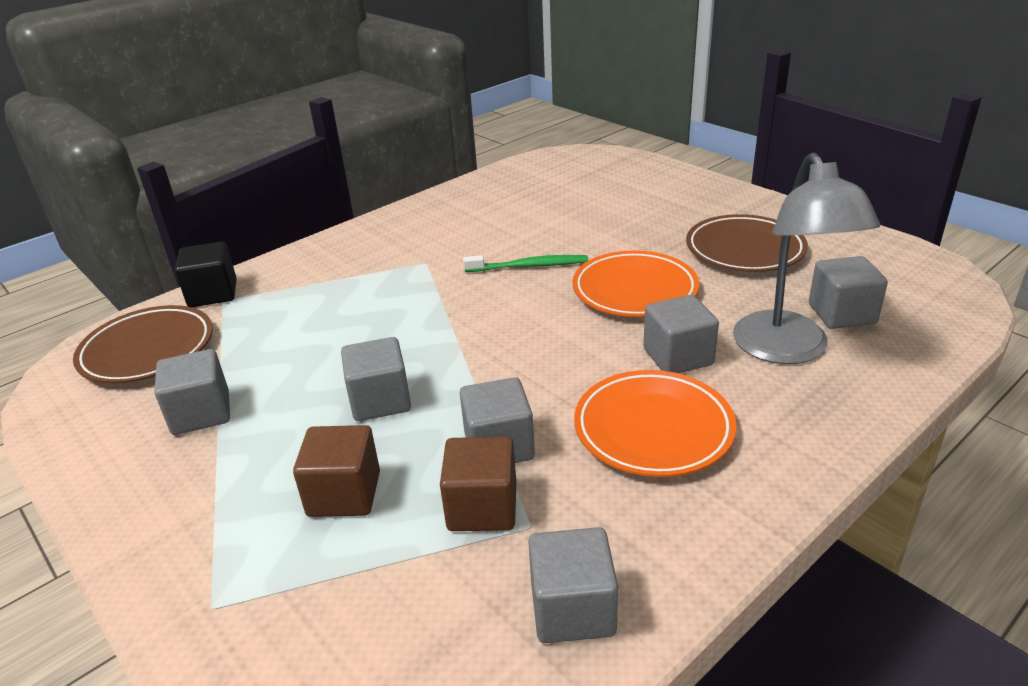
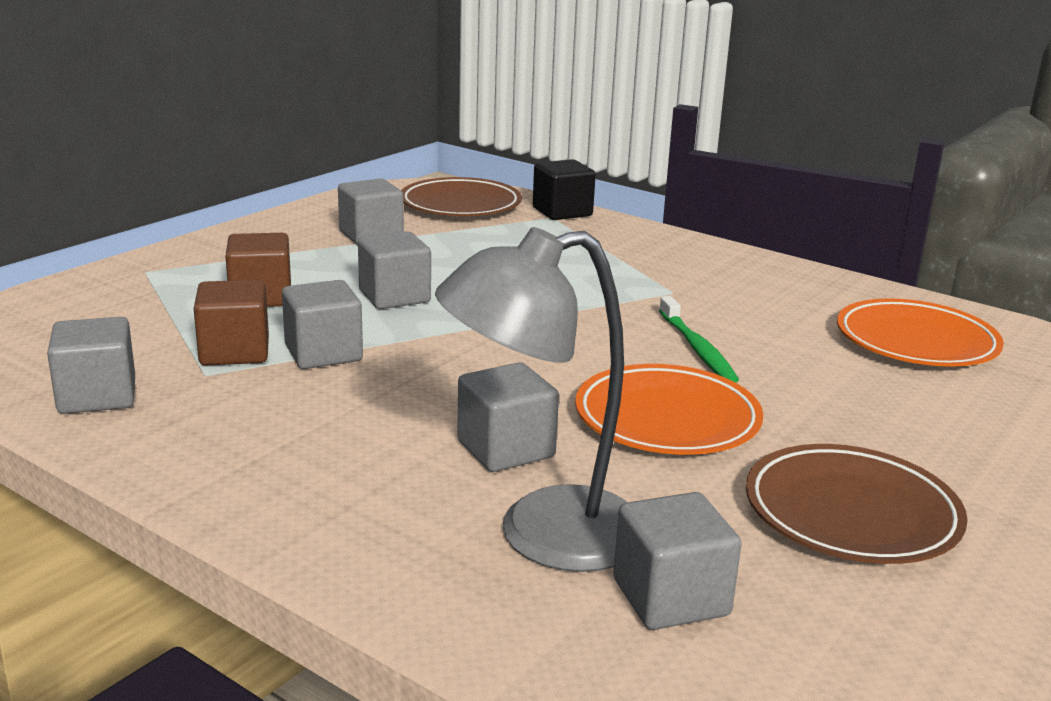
camera: 75 degrees right, 10 degrees down
(653, 429) = (352, 432): orange plate -> orange plate (916, 342)

